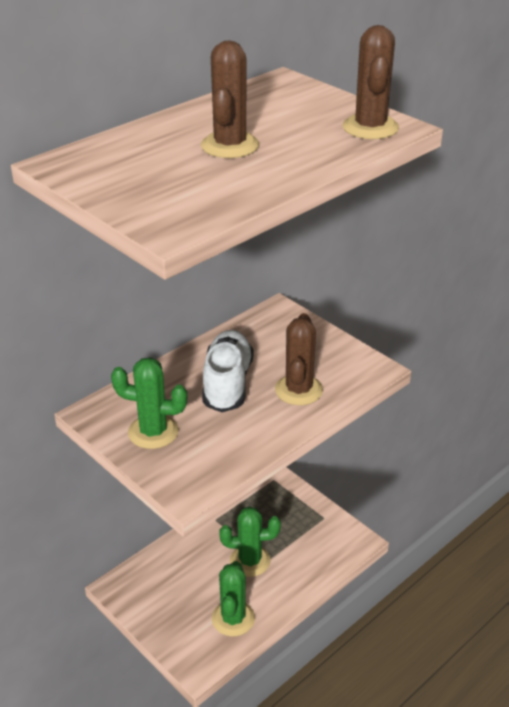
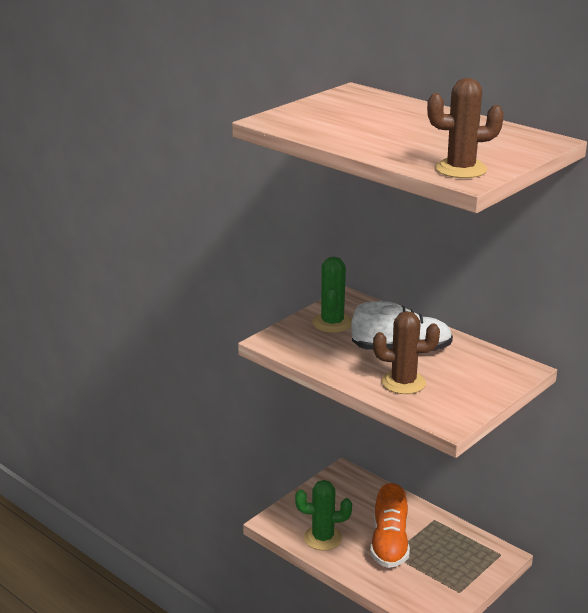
camera: 85 degrees right, 10 degrees down
(230, 146) = (402, 129): brown cactus -> none
(250, 561) = (389, 544): green cactus -> orange shoe

